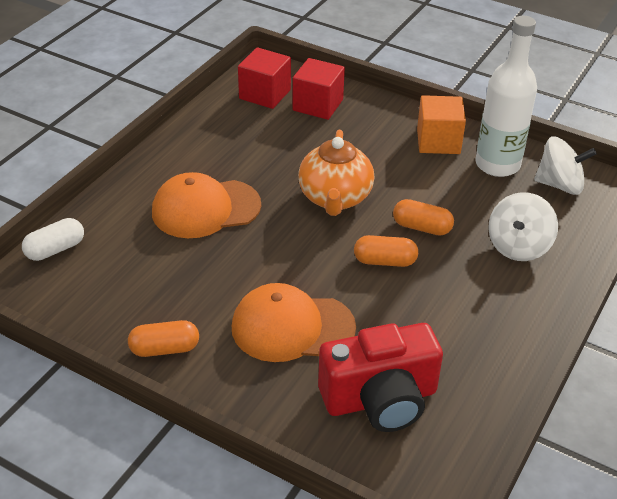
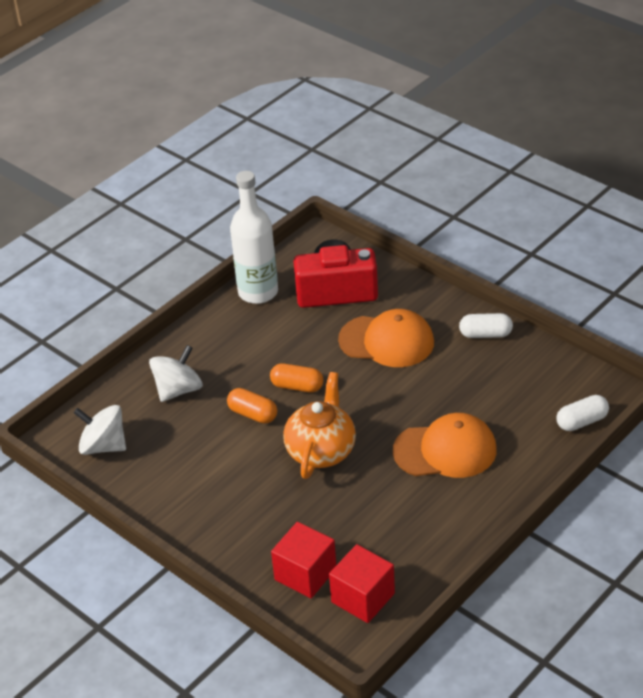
camera: 165 degrees left, 0 degrees up
(164, 349) = (485, 334): orange capsule -> white capsule
(438, 141) = (193, 509): orange cube -> none
(497, 165) = (149, 474): white bottle -> white bottle (258, 292)

